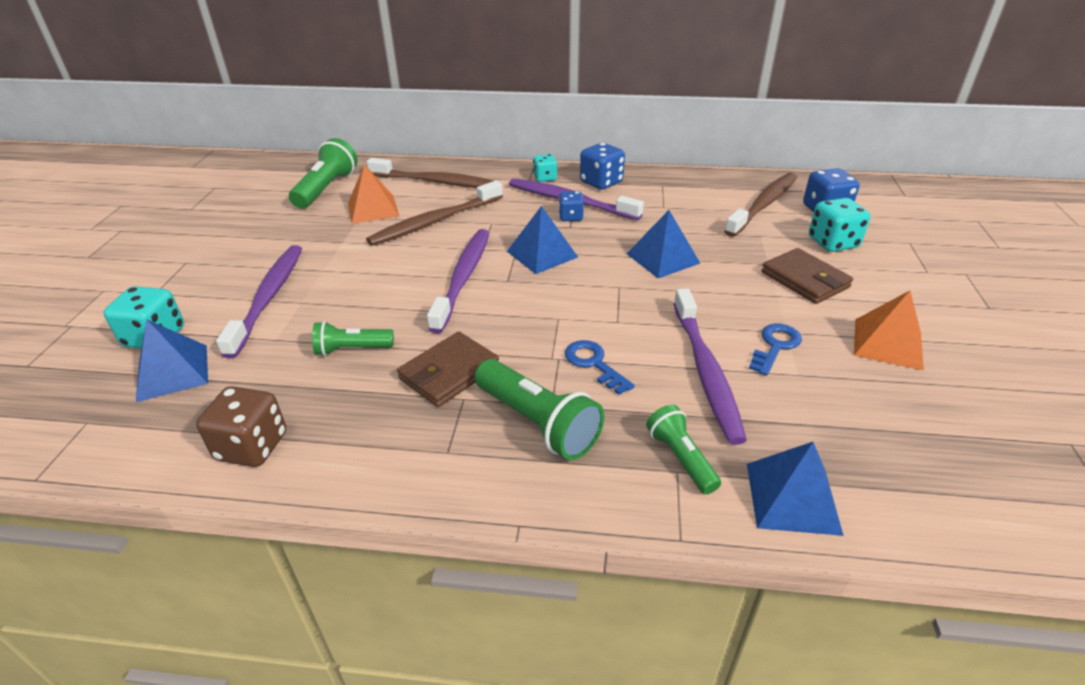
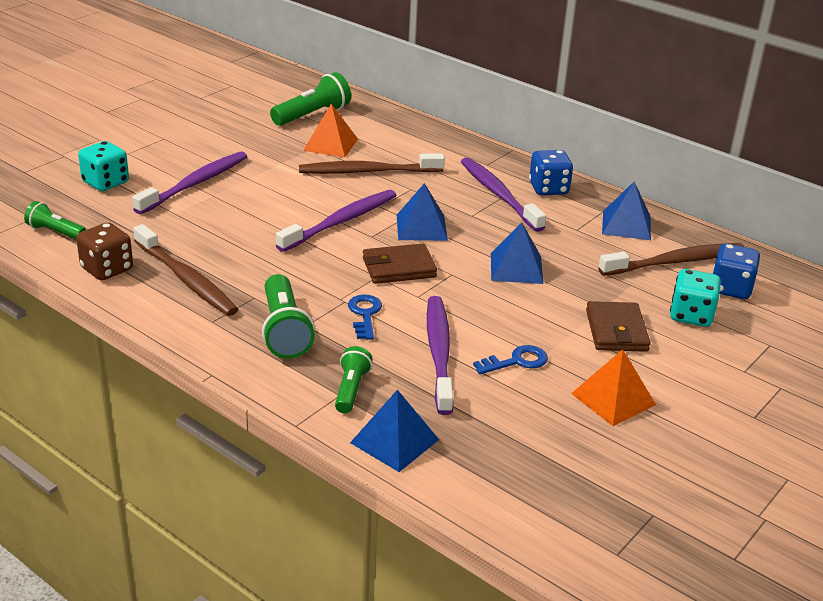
camera: 30 degrees right, 5 degrees down
(173, 372) = (99, 208): blue pyramid -> blue pyramid (626, 225)
(352, 349) = (215, 239): green flashlight -> green flashlight (55, 232)
(437, 182) = (405, 139): brown toothbrush -> brown toothbrush (186, 279)
(449, 372) = (262, 278): brown wallet -> brown wallet (399, 268)
(545, 178) = (502, 167): turquoise dice -> none
(570, 217) = (482, 208): blue dice -> none
(706, 371) = (439, 353): purple toothbrush -> purple toothbrush turned 150 degrees clockwise

